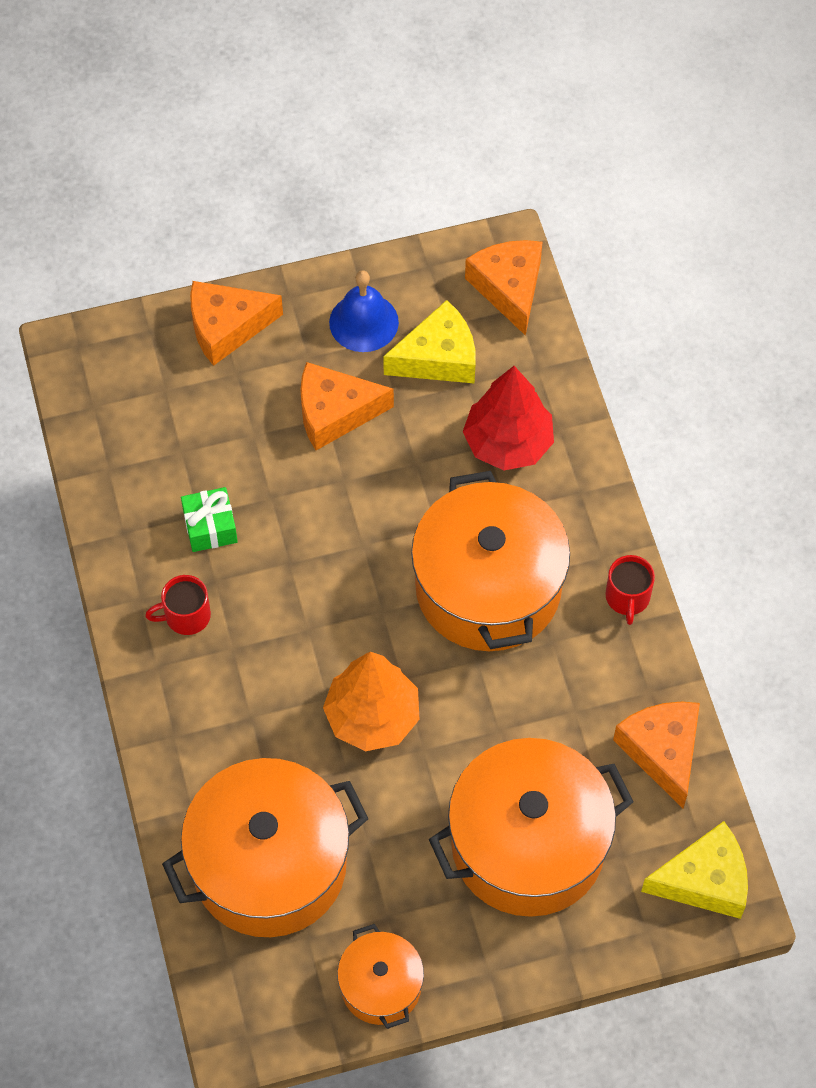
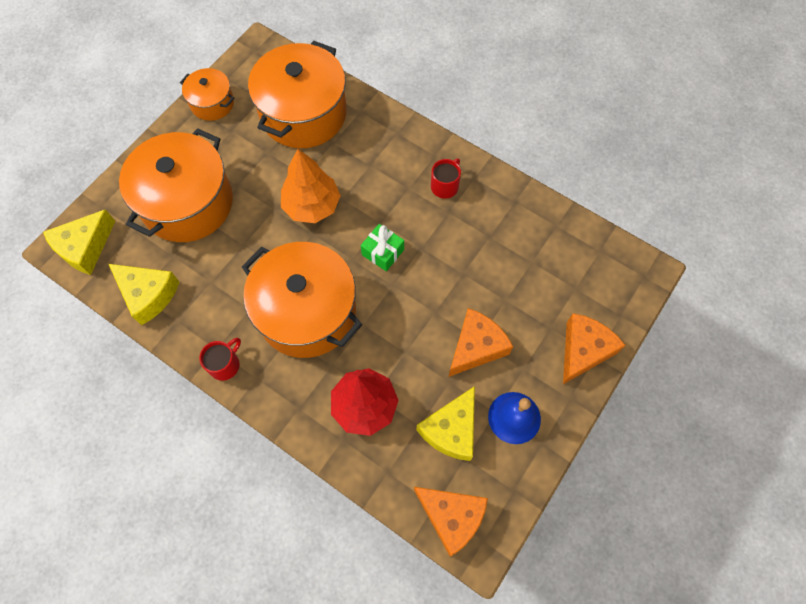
camera: 140 degrees right, 5 degrees up
(210, 527) = (477, 235): green gift -> green gift (383, 252)
(627, 597) = (225, 364): red mug -> red mug turned 75 degrees clockwise
(662, 751) = (148, 295): orange cheese -> yellow cheese

